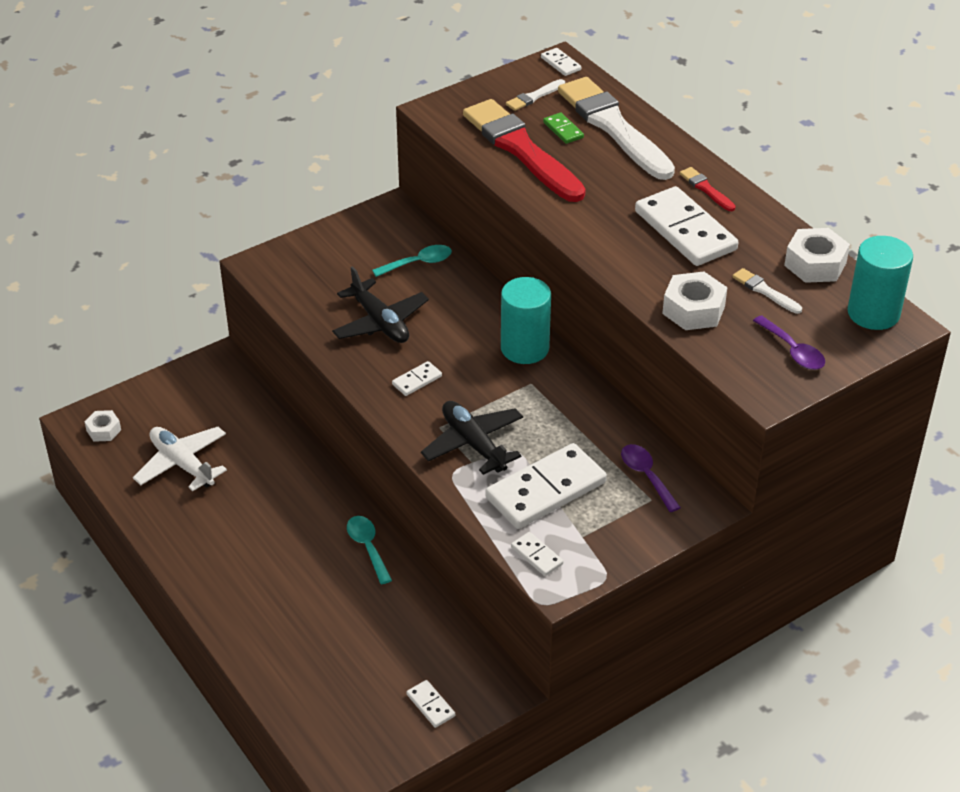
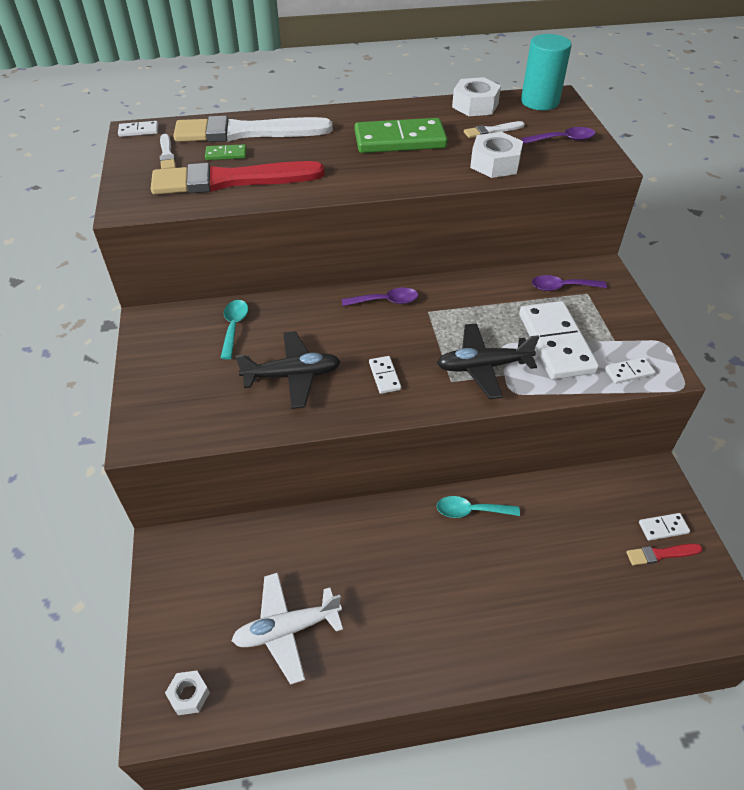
camera: 65 degrees left, 5 degrees up
(524, 348) = (385, 301): turquoise cylinder -> purple spoon
(685, 231) = (400, 140): white domino -> green domino
(706, 189) = (358, 119): red brush -> red brush (661, 554)

